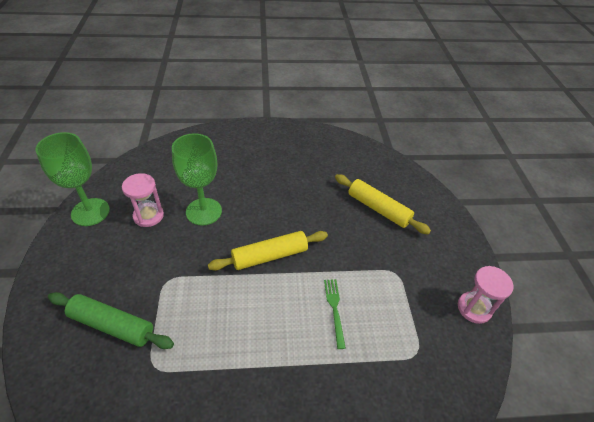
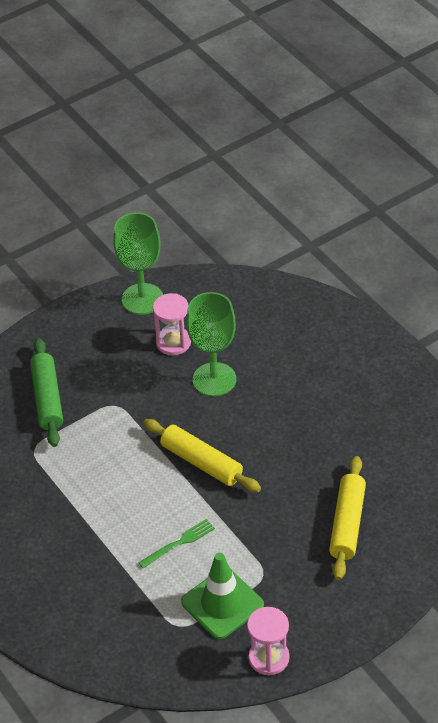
camera: 65 degrees right, 0 degrees up
(409, 311) = (222, 603): none -> green traffic cone

